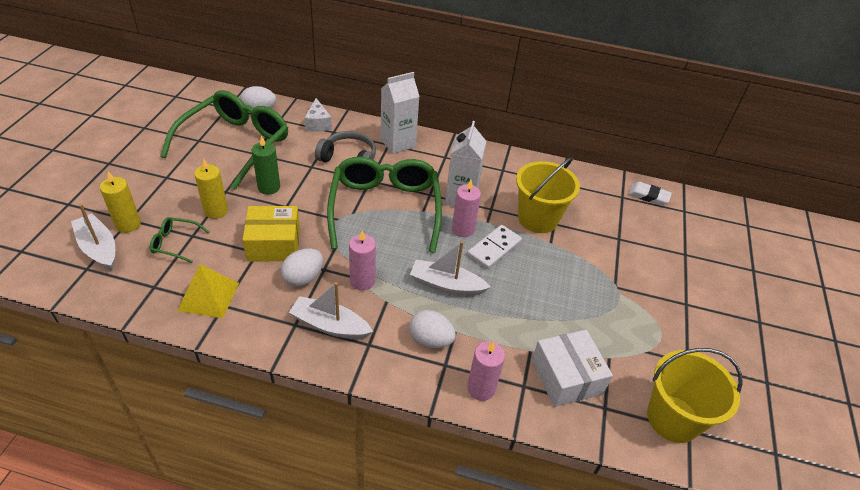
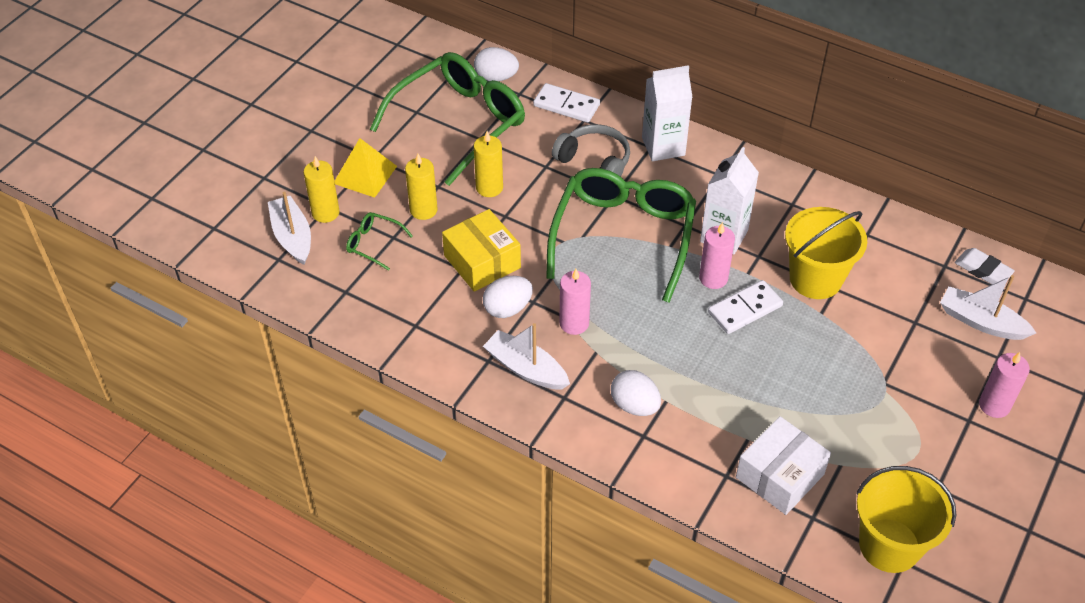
camera: 20 degrees right, 5 degrees up
(208, 296) = (401, 313): yellow pyramid -> yellow pyramid (365, 174)
(269, 187) = (489, 187): green candle -> yellow candle
(274, 244) = (482, 261): yellow box -> yellow box turned 45 degrees clockwise
(318, 123) = (566, 105): white cheese -> white domino
(446, 285) = (671, 345): white boat -> white boat (981, 322)
(481, 388) = (676, 469): pink candle -> pink candle (994, 405)
(566, 377) = (780, 476): white box -> white box turned 45 degrees clockwise

